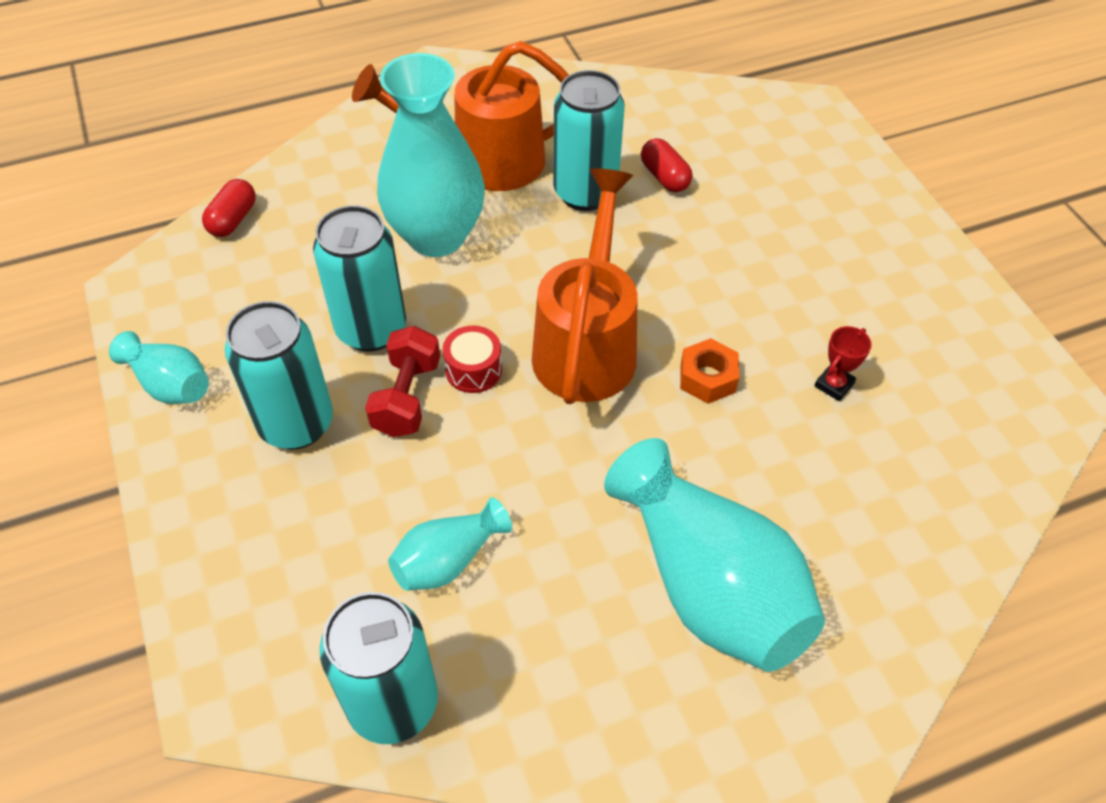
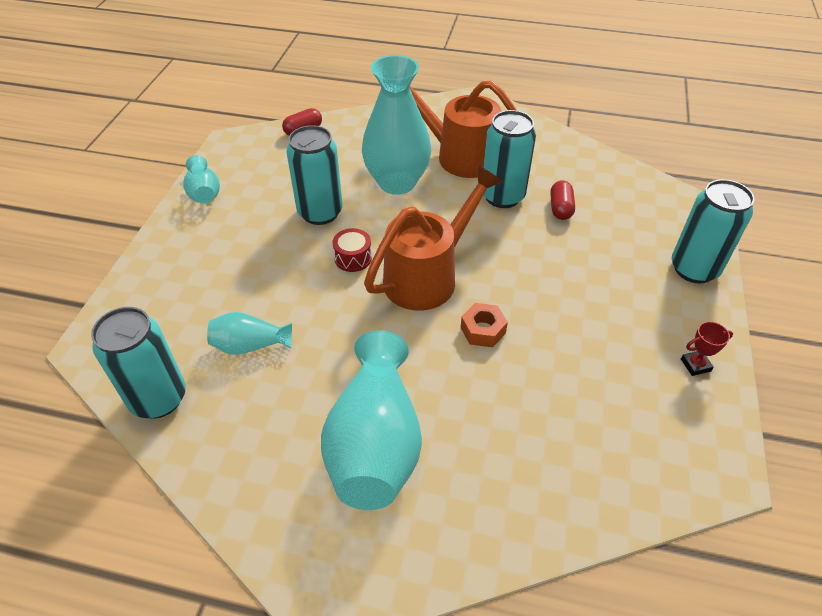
camera: 35 degrees right, 5 degrees down
(296, 424) = (242, 239): turquoise can -> turquoise can (694, 269)
(407, 397) = (306, 254): red dumbbell -> none
(834, 385) = (562, 376): red trophy -> red trophy (695, 365)

